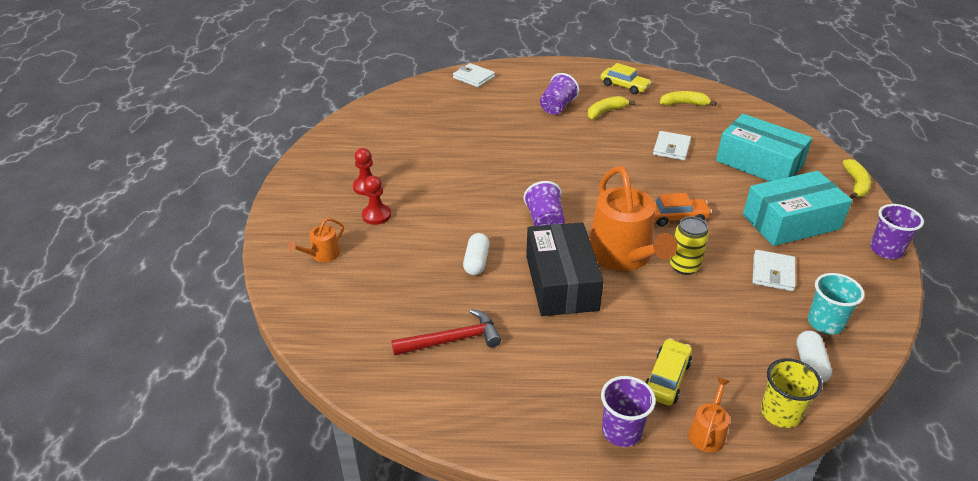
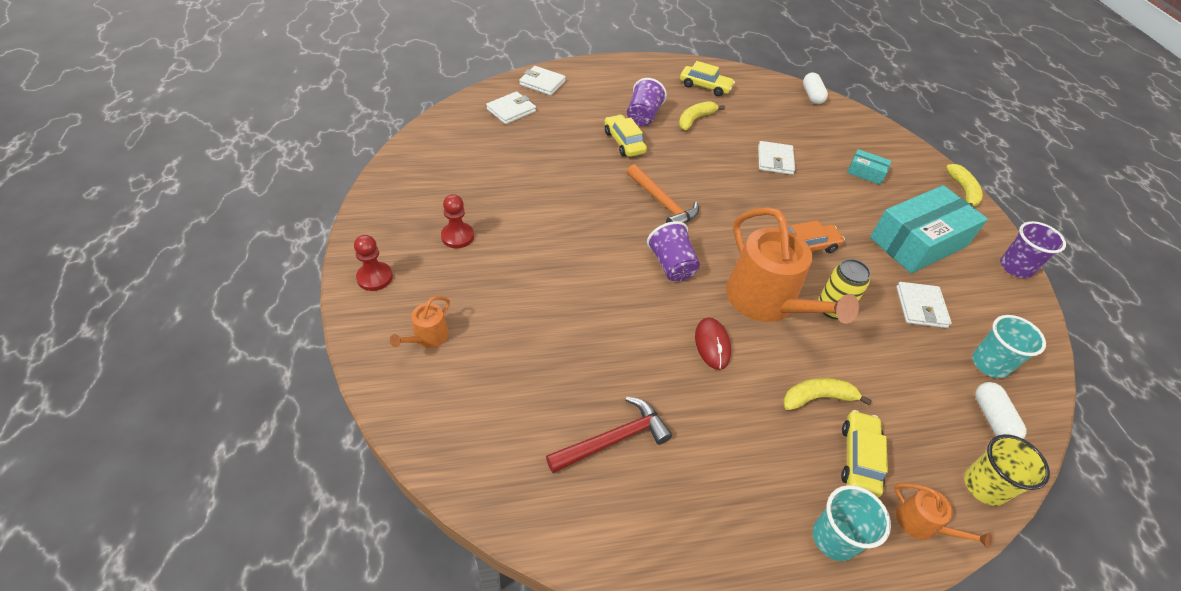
camera: 15 degrees left, 10 degrees up
(376, 215) = (479, 275): red pawn -> red pawn (375, 277)
(440, 97) = (511, 110): none -> white wallet
(476, 262) = (611, 327): white capsule -> white capsule (812, 95)
(533, 126) = (624, 142): none -> yellow car
(552, 174) = (662, 203): none -> orange hammer
(561, 282) = (712, 345): black box -> red mouse
(621, 431) = (834, 538): purple cup -> turquoise cup
(684, 104) = (771, 105): yellow banana -> yellow banana (818, 398)
(708, 432) = (922, 524): orange watering can -> orange watering can turned 120 degrees clockwise
(759, 163) = (865, 173): turquoise box -> turquoise box, size x0.45

